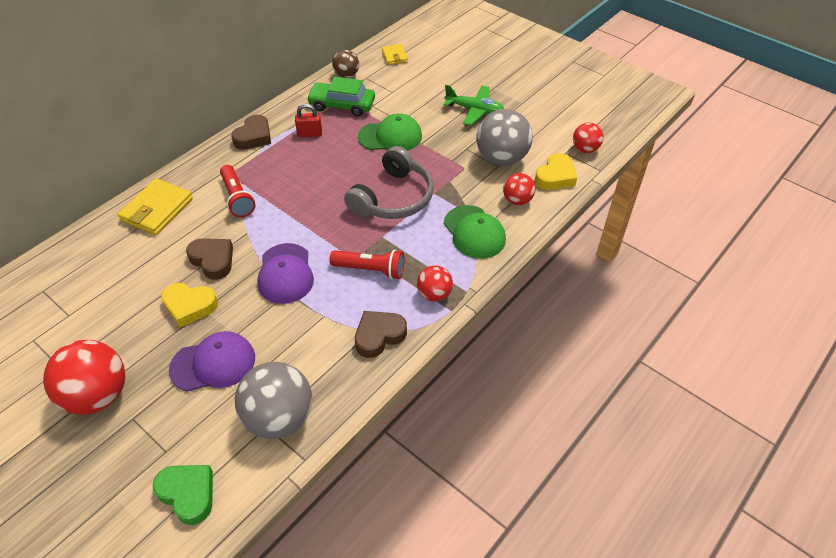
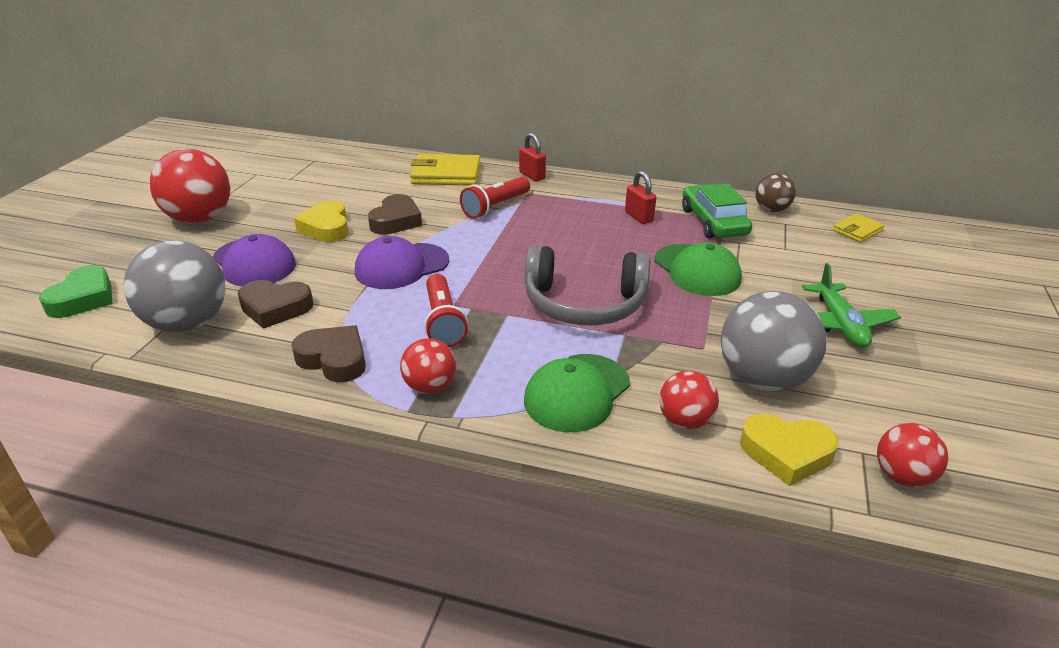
camera: 65 degrees right, 15 degrees down
(204, 162) = (532, 176): none -> red padlock
(254, 137) = (597, 188): brown heart -> brown heart (275, 308)

